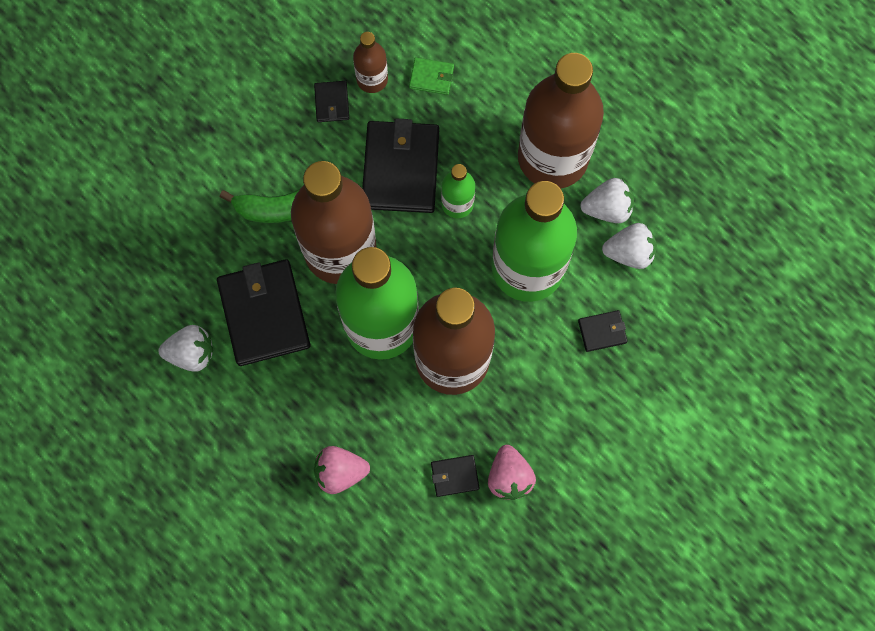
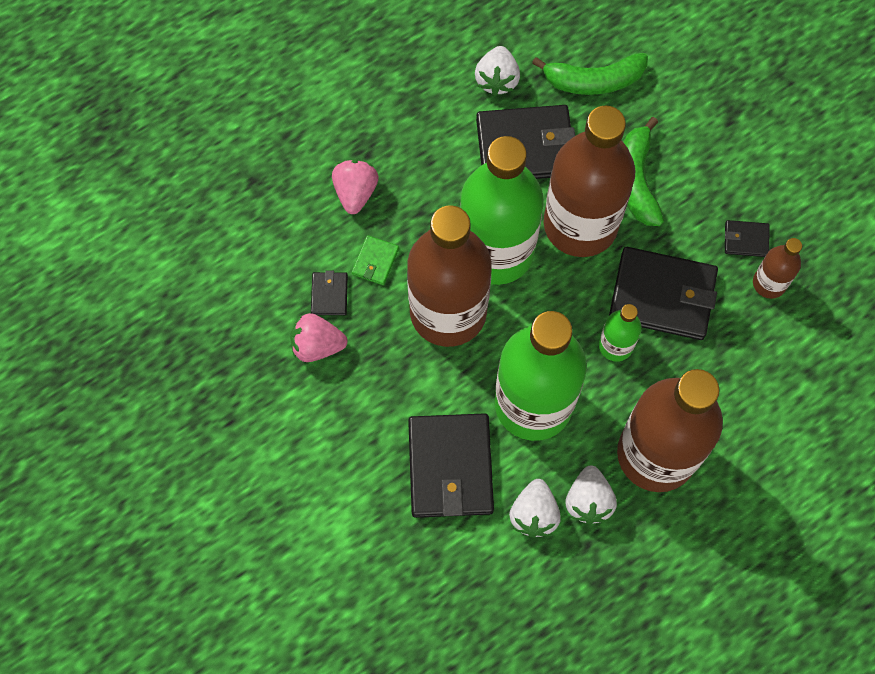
camera: 100 degrees right, 5 degrees down
(180, 259) = (593, 81): none -> green banana
(431, 77) = (765, 344): green wallet -> green wallet (375, 261)
(602, 331) = (450, 467): black wallet -> black wallet, size x2.19

